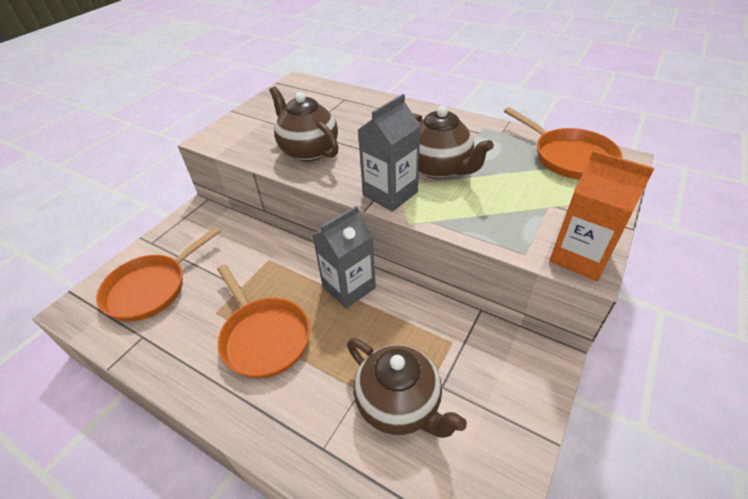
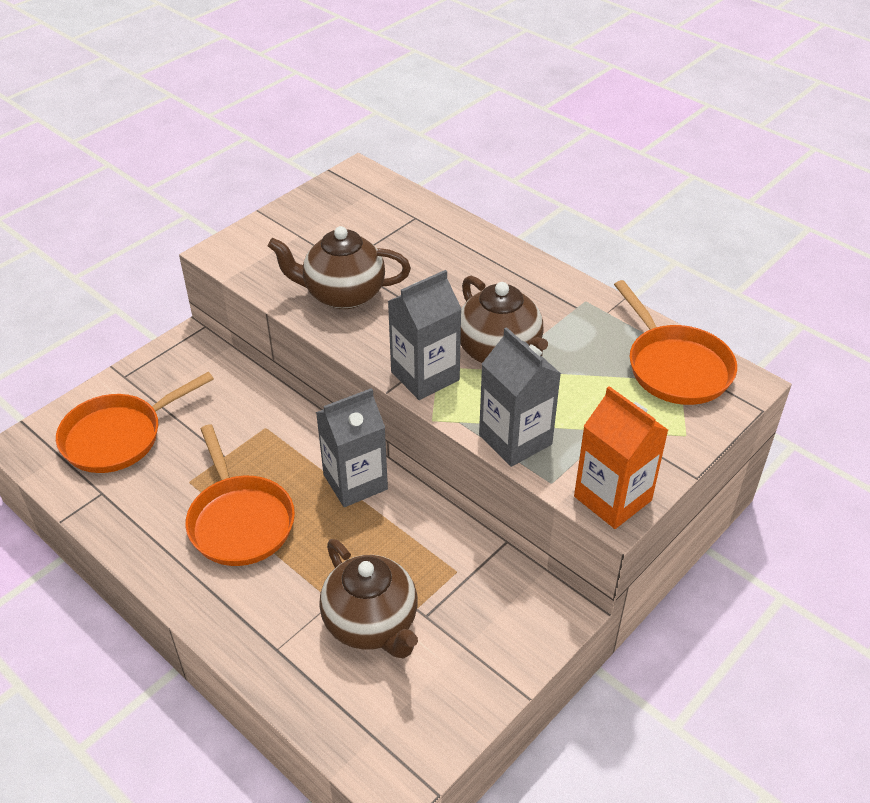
camera: 10 degrees right, 0 degrees up
(308, 151) = (343, 294): brown teapot -> brown teapot turned 60 degrees counterclockwise
(480, 226) = (515, 439): none -> grey carton

